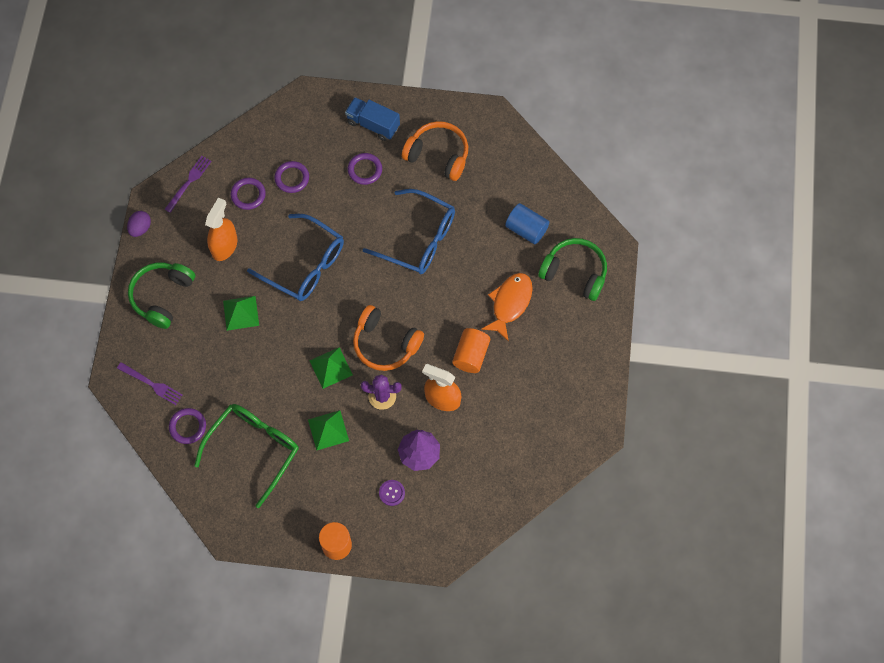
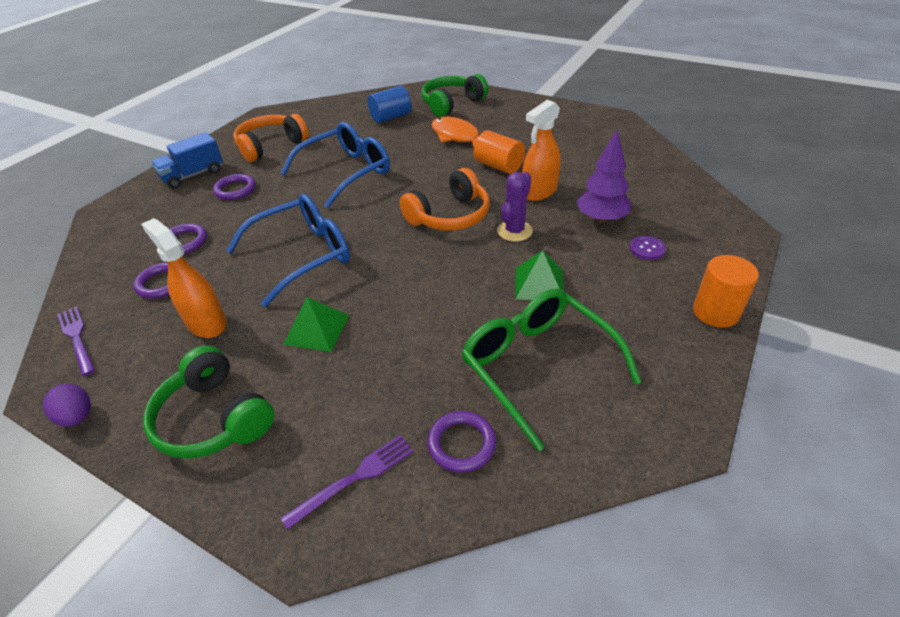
camera: 65 degrees left, 25 degrees down
(331, 367) = (453, 263): green pyramid -> none

